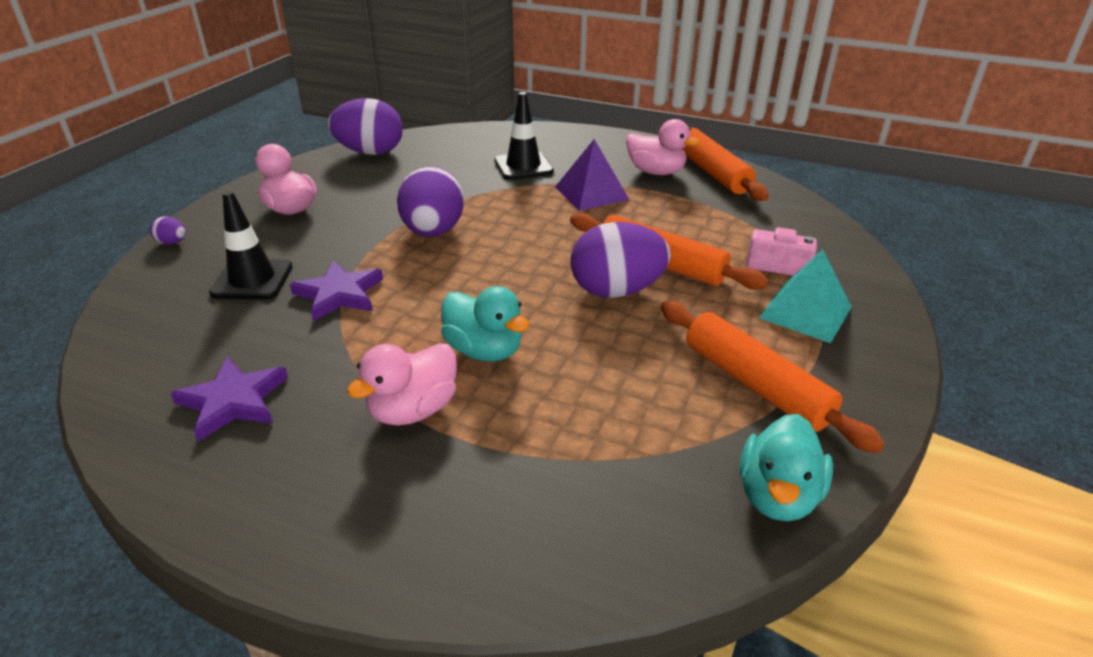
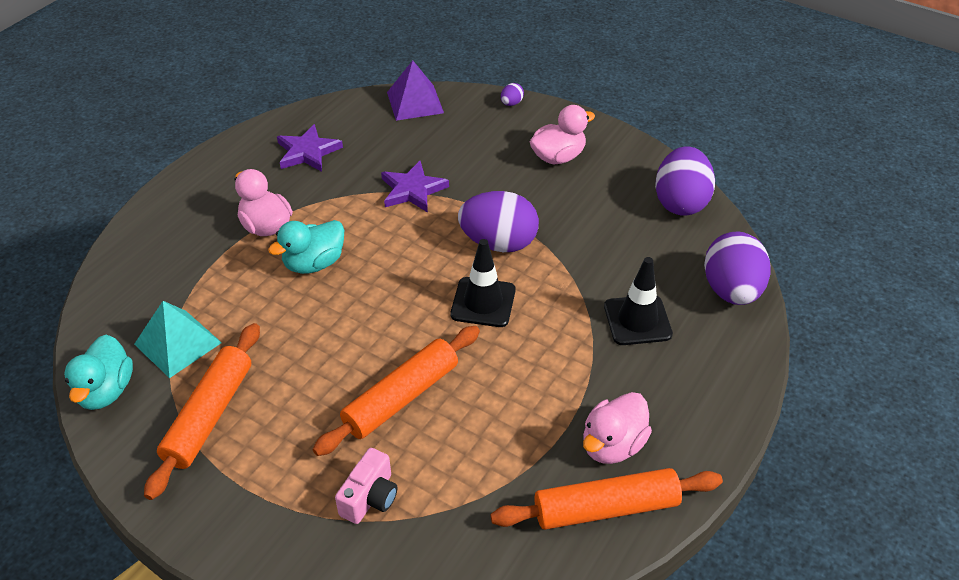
camera: 100 degrees right, 10 degrees up
(252, 280) = (445, 147): black traffic cone -> black traffic cone (483, 302)
(591, 193) = (562, 370): purple pyramid -> purple pyramid (415, 102)
(616, 291) = (366, 354): purple egg -> purple egg (731, 290)
(755, 384) = (209, 415): orange rolling pin -> orange rolling pin turned 45 degrees counterclockwise
(777, 496) = (106, 391): turquoise duck -> turquoise duck turned 120 degrees counterclockwise
(805, 312) = (286, 490): turquoise pyramid -> turquoise pyramid (178, 343)

